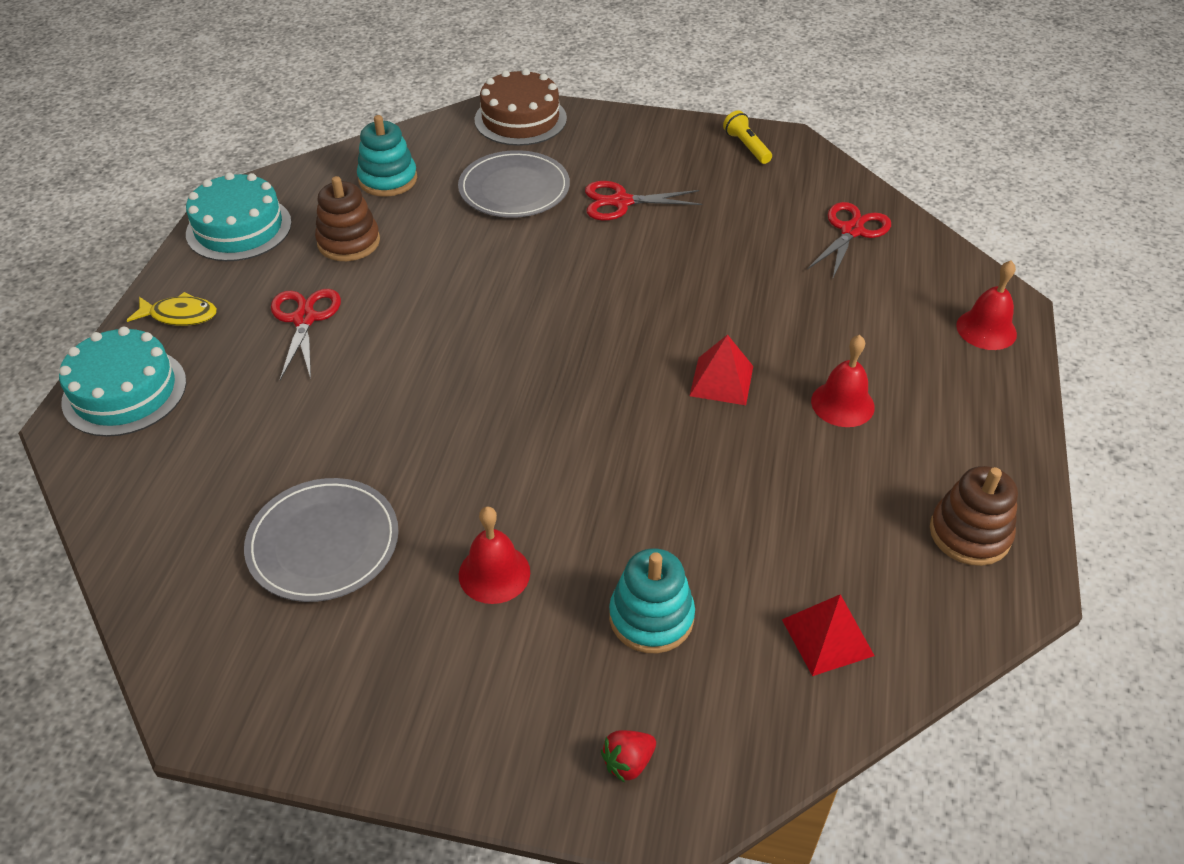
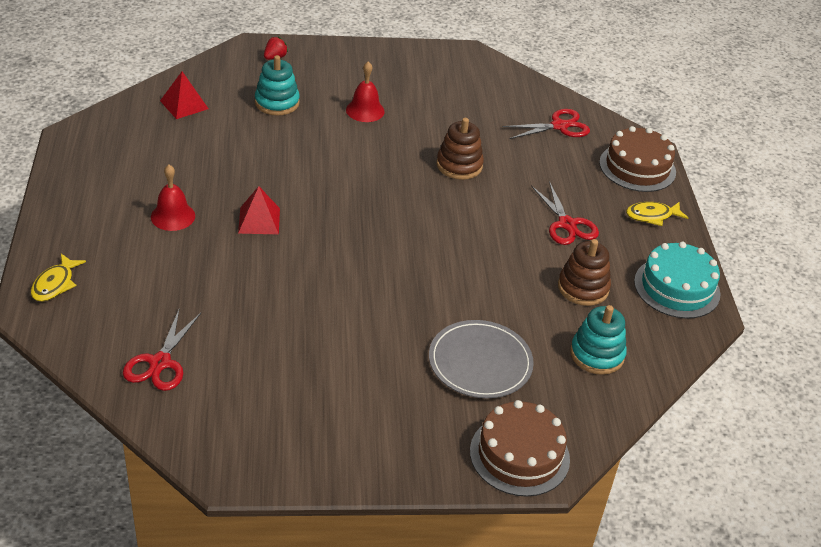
camera: 160 degrees right, 5 degrees down
(124, 392) = (637, 167): turquoise cake -> brown cake
(323, 543) = (462, 112): grey plate -> none
(621, 202) = (377, 362): red scissors -> red scissors (559, 126)
(746, 146) = (270, 455): yellow flashlight -> none
(969, 533) = (98, 155): brown stacking toy -> brown stacking toy (459, 165)
(986, 329) = (55, 284): red bell -> yellow fish

